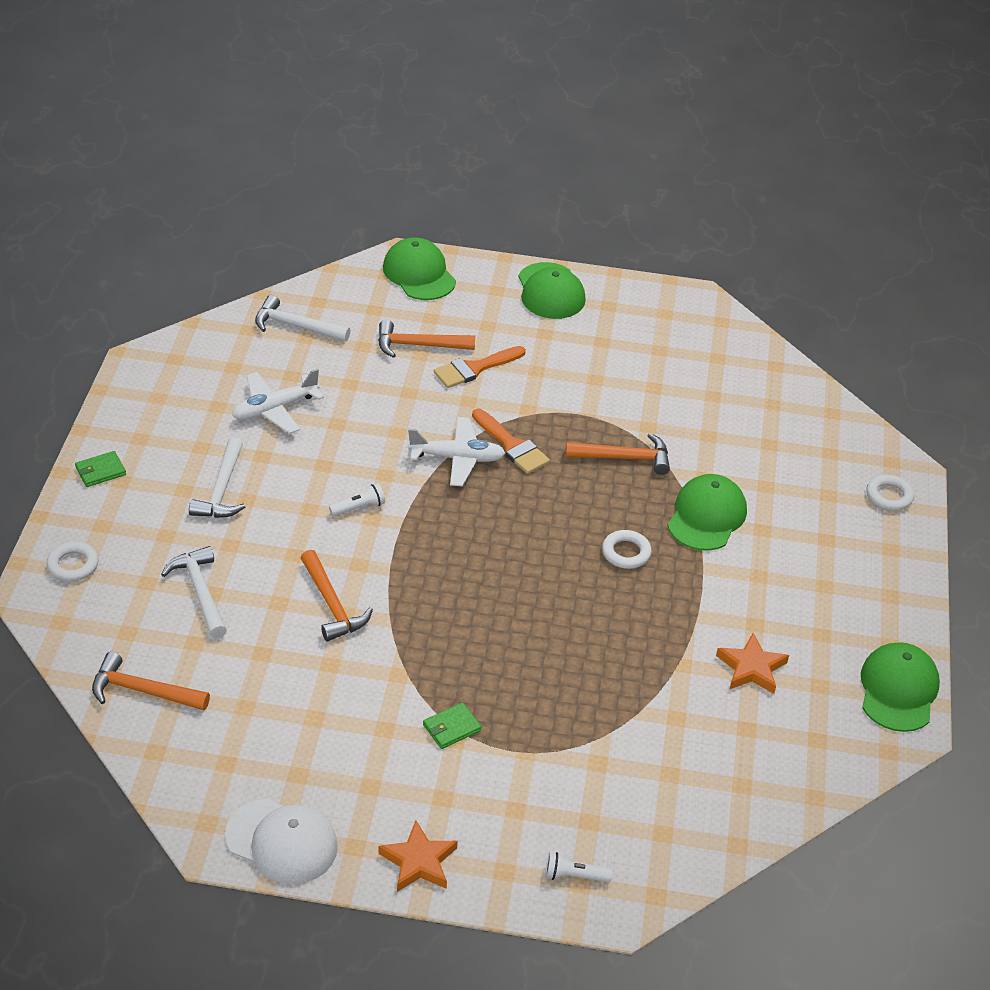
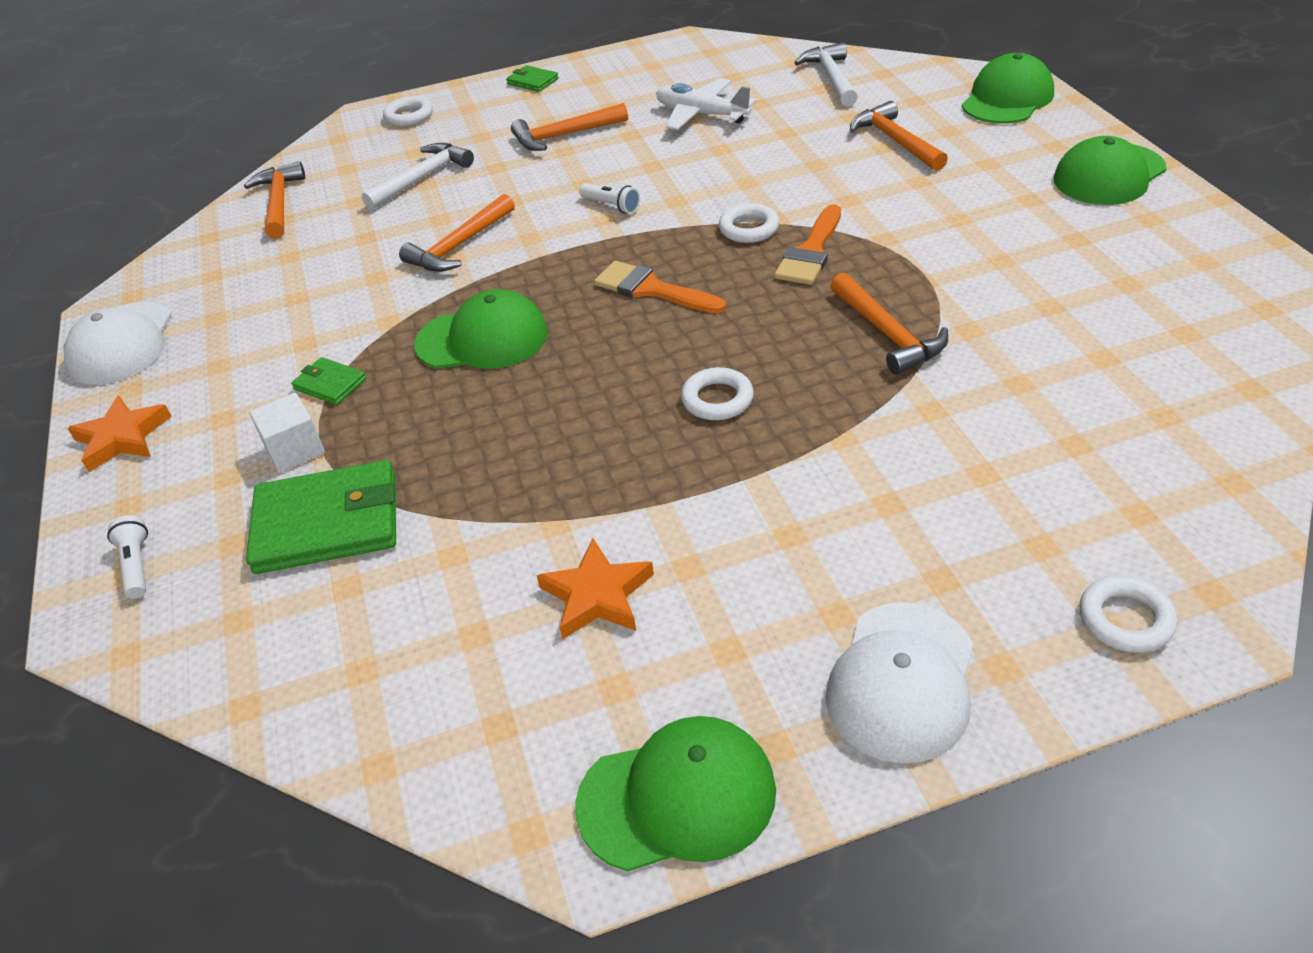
camera: 70 degrees right, 0 degrees up
(222, 490) = (564, 135): white hammer -> orange hammer
(457, 458) = (749, 228): white plane -> white ring
(474, 368) = (905, 183): orange brush -> orange brush (652, 289)
(514, 766) = (295, 450): none -> white cube
(604, 768) = (327, 523): none -> green wallet
(706, 516) = (857, 441): green cap -> green cap (482, 339)
(878, 584) = (902, 681): none -> white cap

